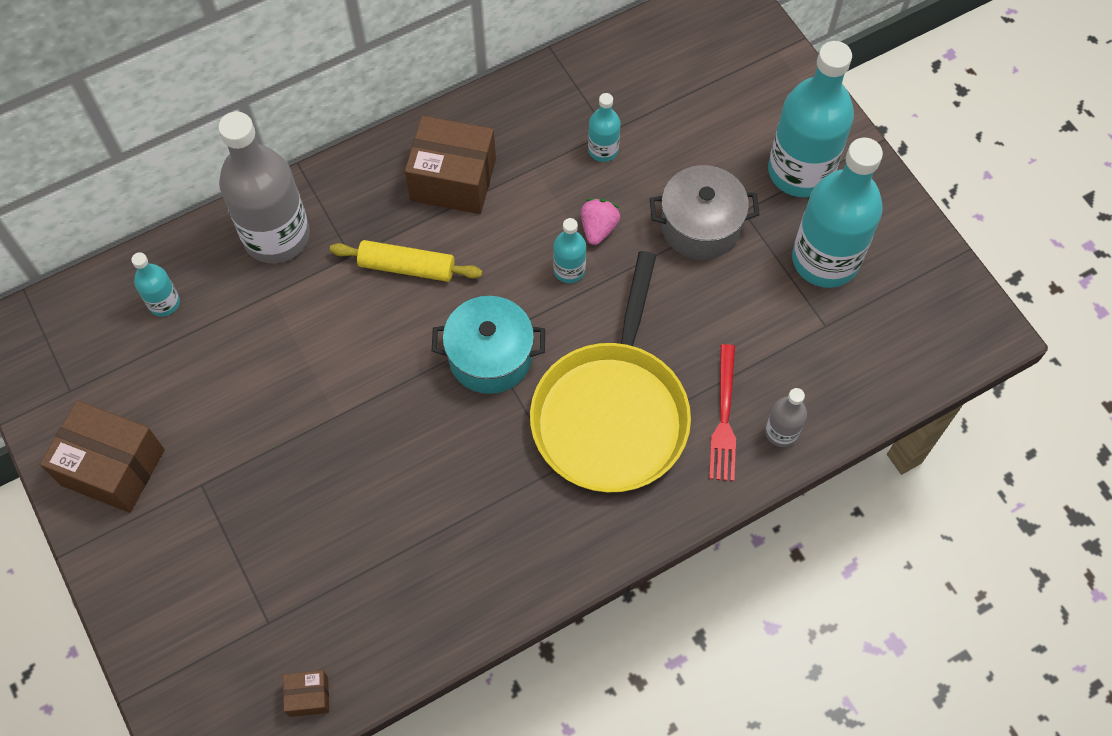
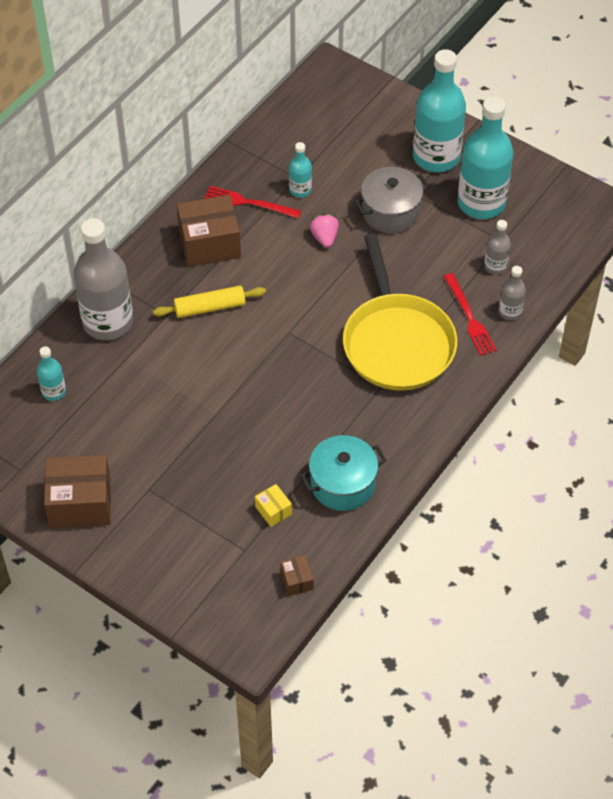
camera: 25 degrees left, 10 degrees down
(308, 696) = (297, 580): brown box -> brown box turned 75 degrees counterclockwise
(332, 583) = (273, 510): none -> yellow box
(490, 357) = (298, 339): turquoise pot -> turquoise pot (342, 484)
(530, 143) = (249, 203): none -> red fork
(569, 270) = (320, 269): turquoise bottle -> none
(796, 359) = (495, 266): none -> grey bottle

